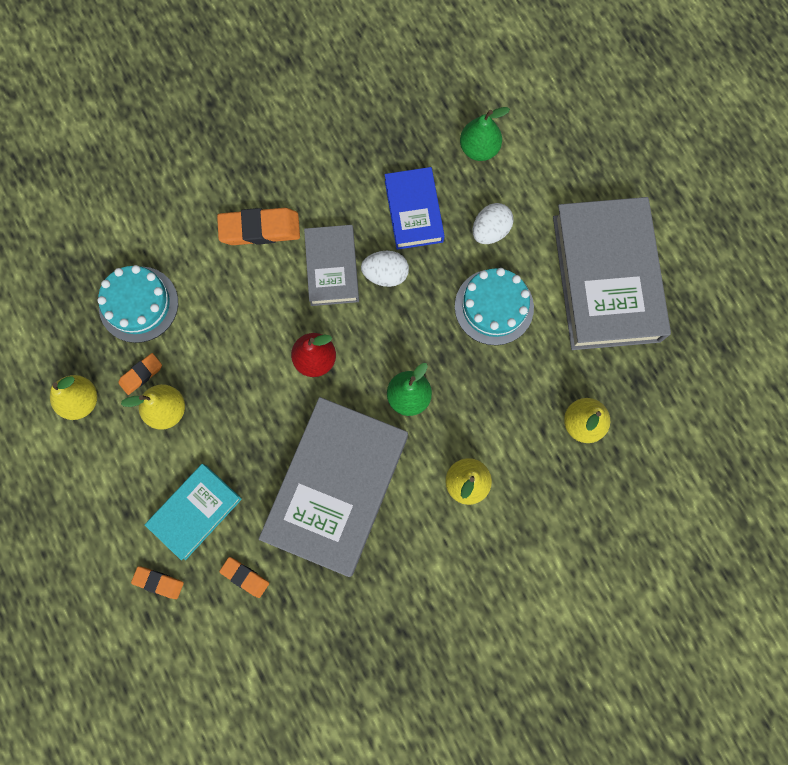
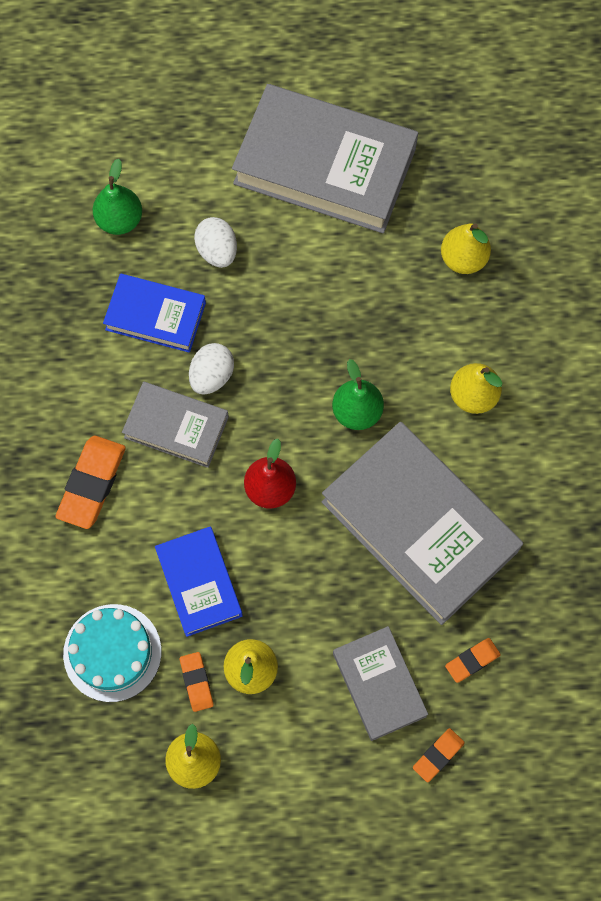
camera: 65 degrees left, 5 degrees down
(195, 512) = (379, 684): turquoise book -> grey book
(217, 341) = (199, 583): none -> blue book
(494, 307) = (301, 285): turquoise cake -> none

